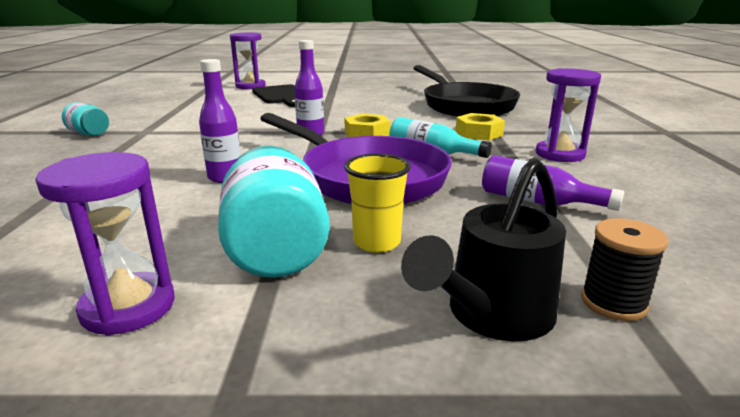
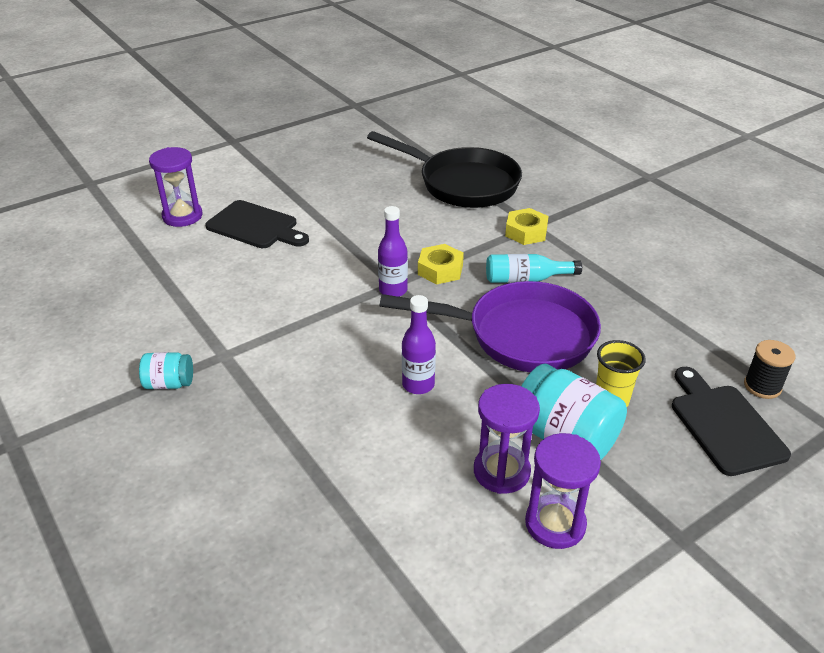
camera: 35 degrees left, 15 degrees up
(492, 315) = (724, 425): black watering can -> black cutting board
(537, 202) = (653, 312): purple bottle -> none
(560, 154) = (612, 243): purple hourglass -> purple hourglass (501, 471)

